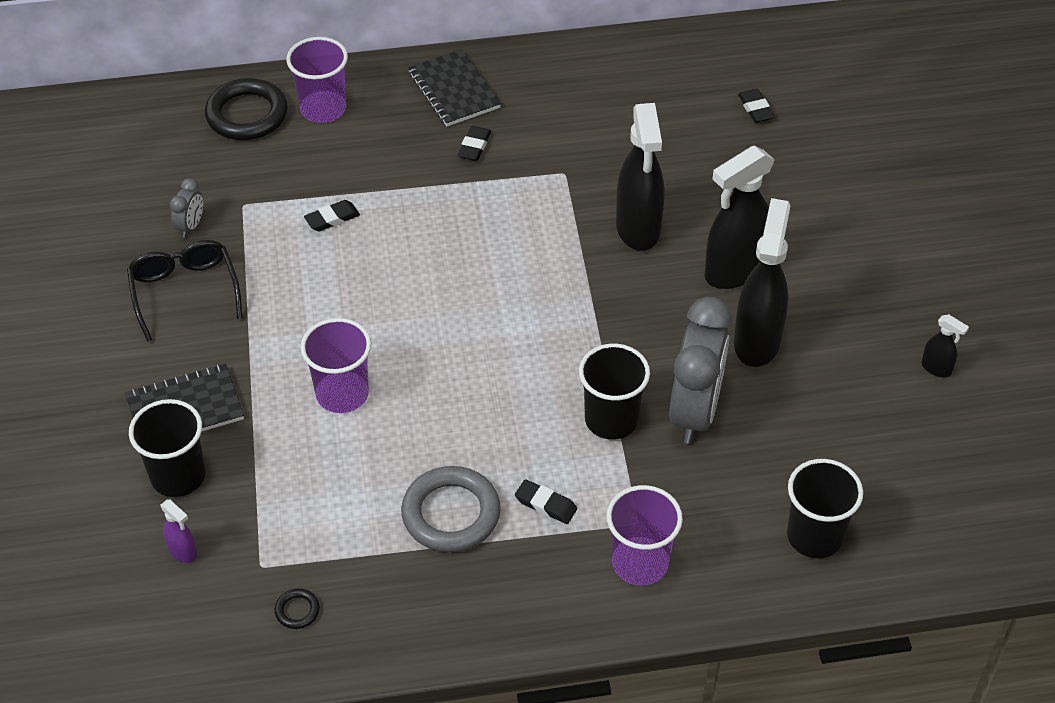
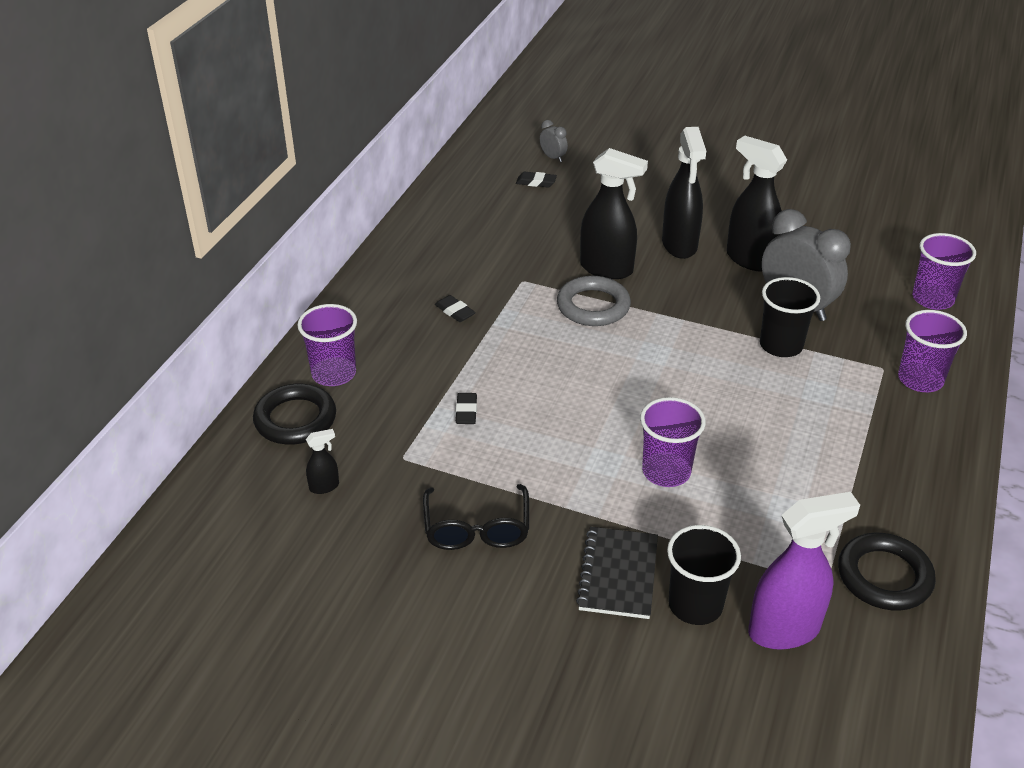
camera: 60 degrees left, 10 degrees down
(183, 552) = (785, 630): purple spray bottle -> purple spray bottle, size x2.23
(184, 291) = (477, 529): black glasses -> black glasses turned 105 degrees counterclockwise
(191, 226) = (400, 499): grey clock -> grey clock (553, 158)
(297, 610) = (884, 576): black ring -> black ring, size x2.29
(451, 514) = (827, 455): grey ring -> grey ring (593, 306)
(454, 90) = (384, 300): black notebook -> none
(546, 504) = (843, 404): black eraser -> none
(814, 536) = (933, 299): black cup -> purple cup
(936, 368) = (819, 203): black spray bottle -> black spray bottle (324, 486)

